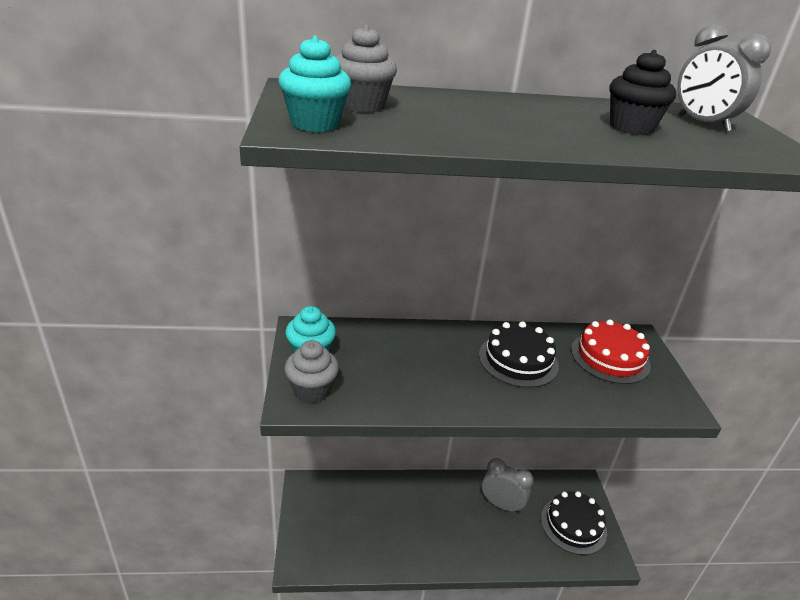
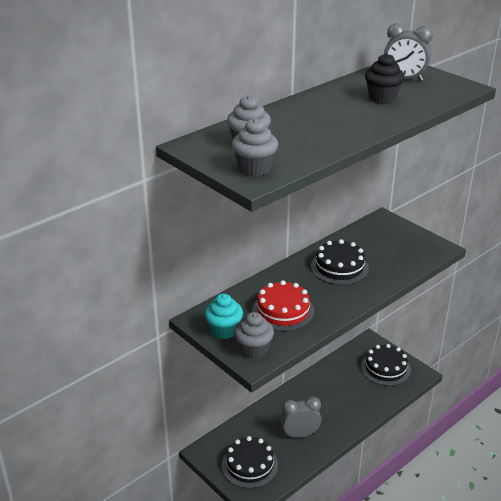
camera: 35 degrees left, 0 degrees up
(315, 123) = (254, 168): turquoise cupcake -> grey cupcake
(329, 529) = (249, 465): none -> black cake
(501, 504) = (336, 383): grey clock -> grey clock (300, 434)
(610, 357) = (382, 239): red cake -> red cake (283, 311)

